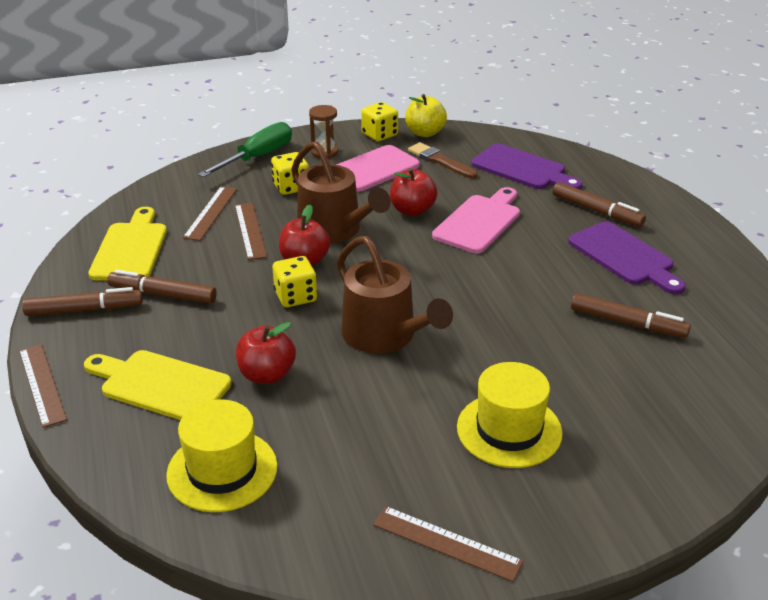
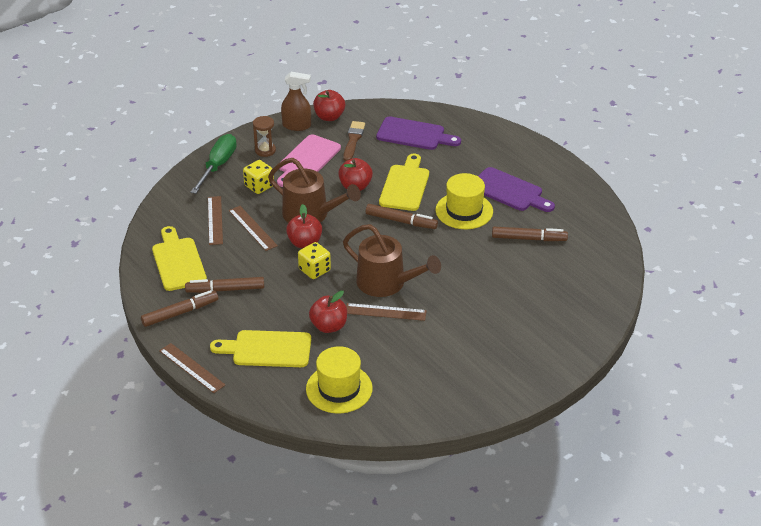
camera: 20 degrees left, 5 degrees up
(379, 135) = (297, 126): yellow dice -> brown spray bottle
(425, 133) = (329, 117): yellow apple -> red apple
(440, 161) = (353, 140): brown brush -> brown brush turned 75 degrees clockwise
(446, 543) = (483, 393): brown ruler -> brown ruler (385, 312)
(479, 222) = (405, 185): pink cutting board -> yellow cutting board
(509, 430) = (488, 323): yellow hat -> yellow hat (464, 211)
(596, 211) = (478, 159): brown marker -> brown marker (401, 221)

